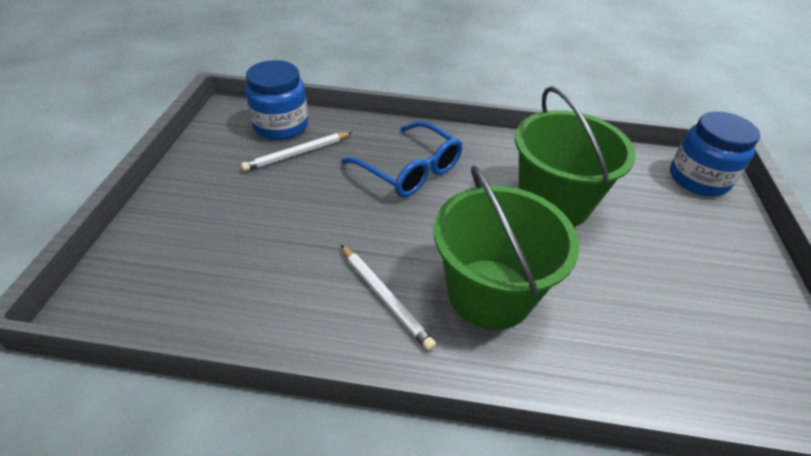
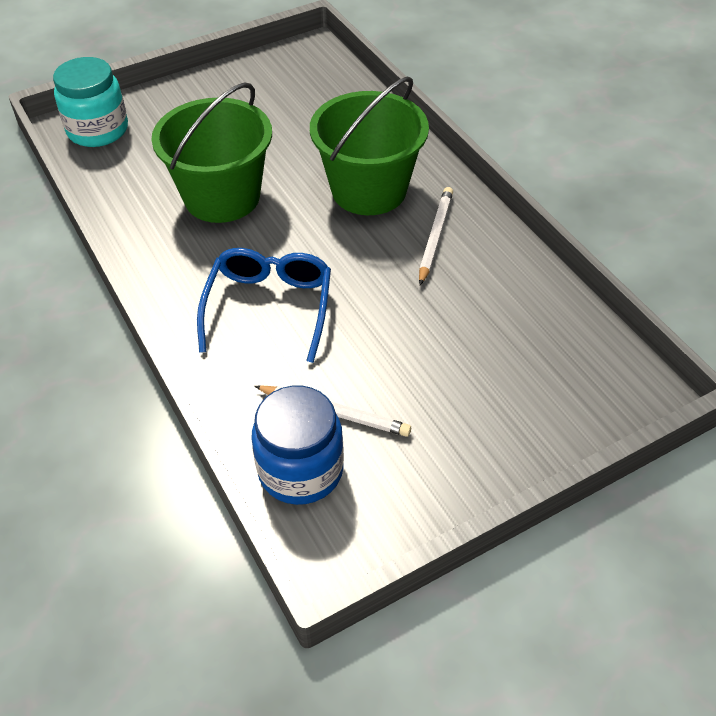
camera: 125 degrees left, 5 degrees up
(698, 179) = (98, 130): blue jar -> turquoise jar

